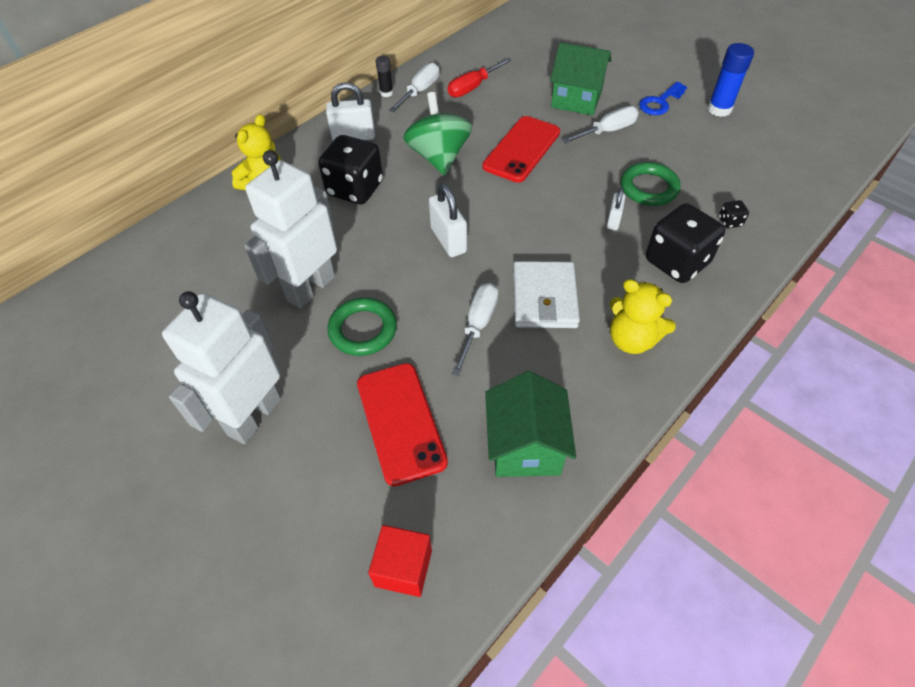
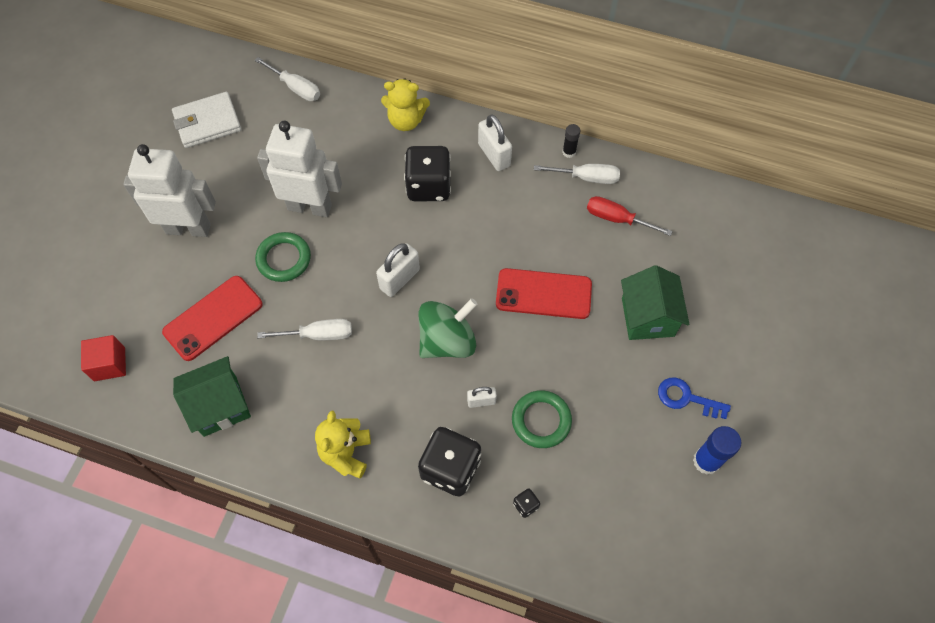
camera: 65 degrees right, 10 degrees up
(439, 157) = (499, 231): green spinning top -> green spinning top (447, 341)
(544, 298) = (364, 373): white wallet -> white wallet (207, 122)
(607, 131) = (610, 360): white screwdriver -> white screwdriver (295, 88)

